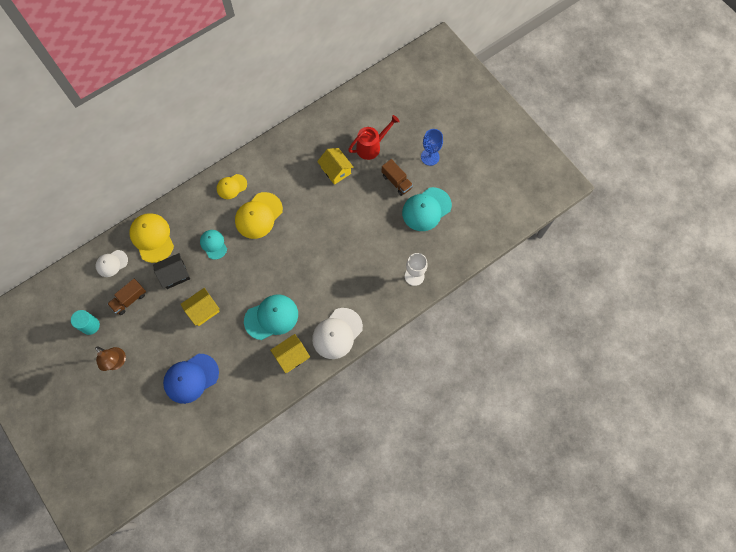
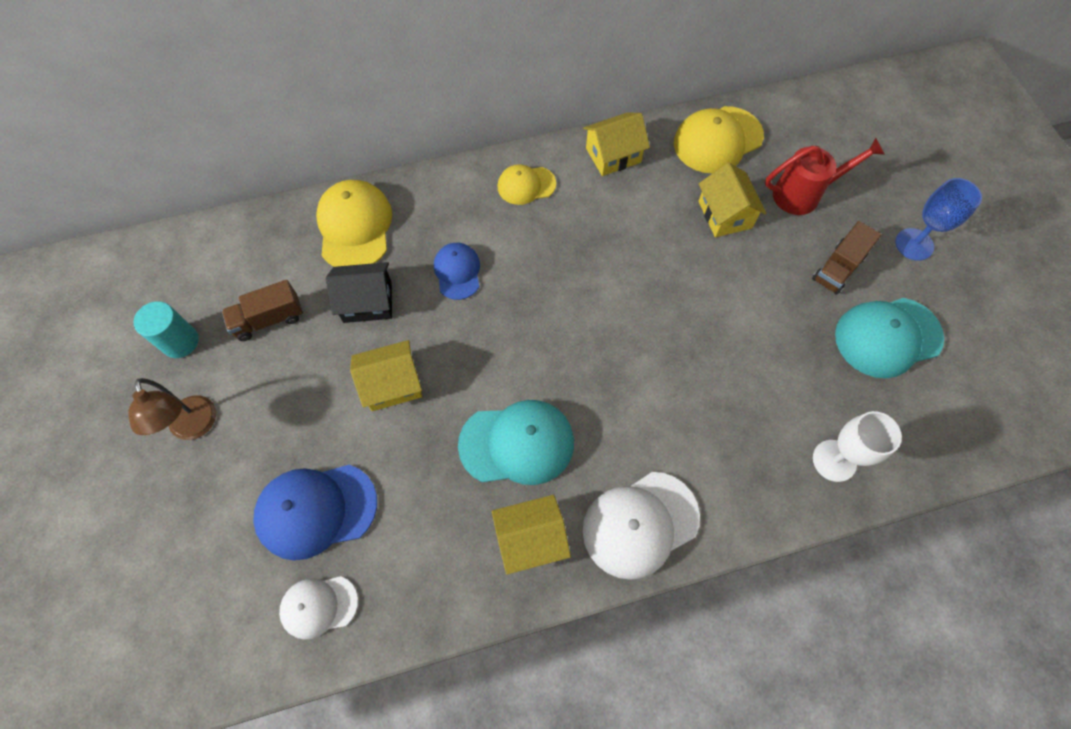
camera: 20 degrees right, 5 degrees down
(112, 263) = (267, 247): white cap -> white cap (319, 606)
(213, 244) = (457, 272): turquoise cap -> blue cap
(258, 215) = (557, 248): yellow cap -> yellow cap (717, 140)
(270, 155) = (613, 155): none -> yellow house
(396, 181) = (838, 268): brown truck -> brown truck turned 60 degrees clockwise

